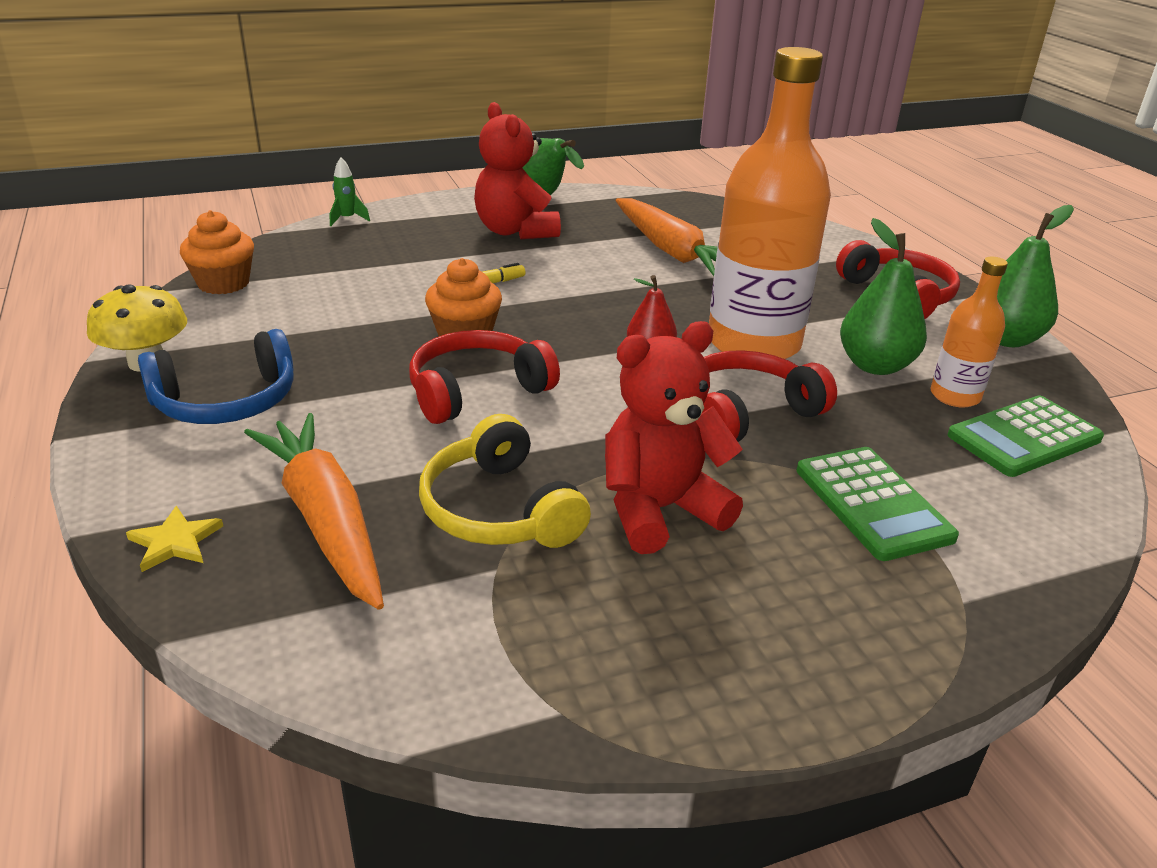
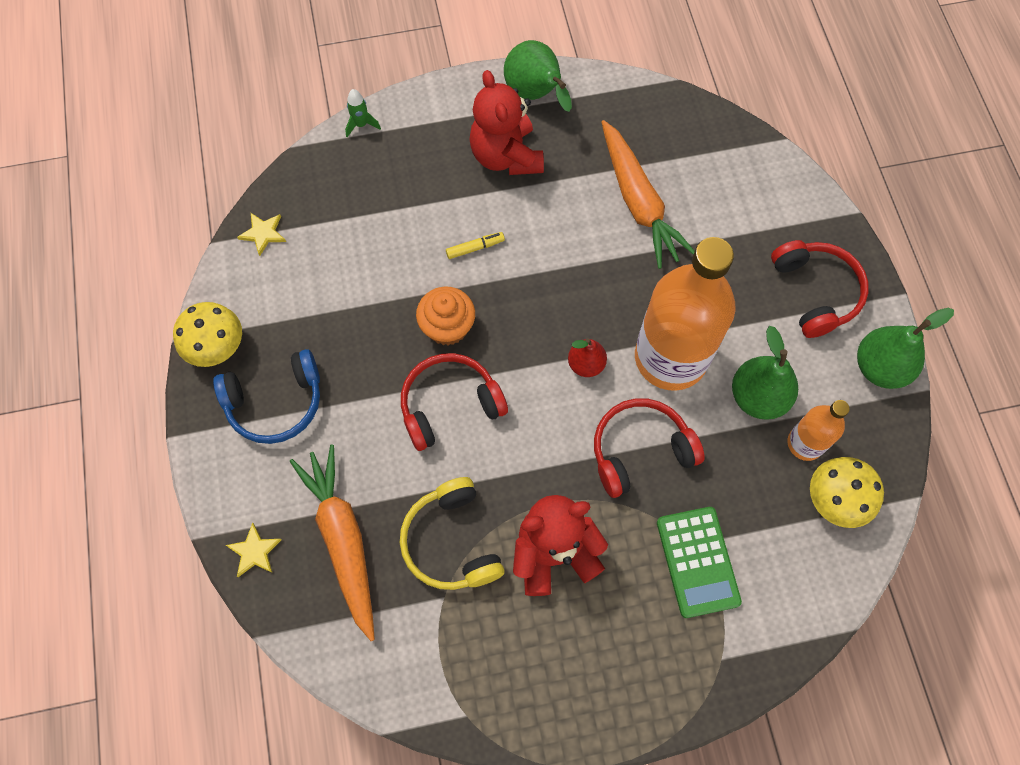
camera: 10 degrees right, 35 degrees up
(223, 283) = (263, 233): orange cupcake -> yellow star
(1024, 437) = (835, 500): green calculator -> yellow mushroom

